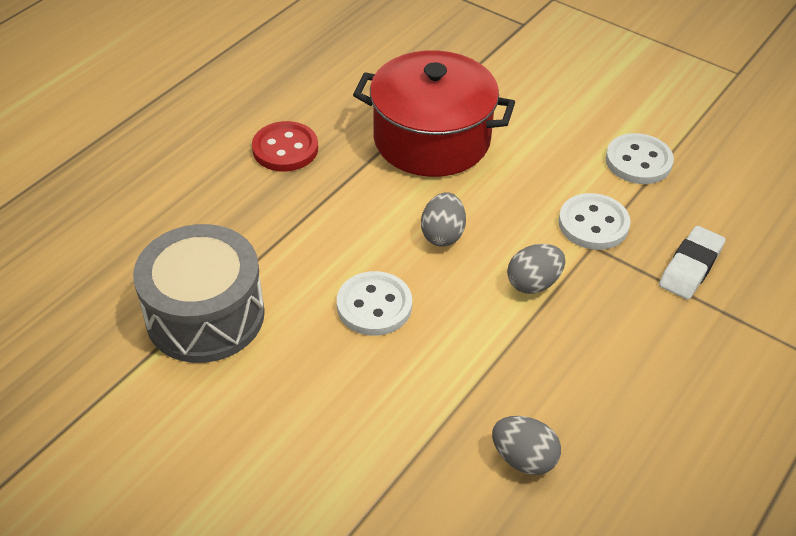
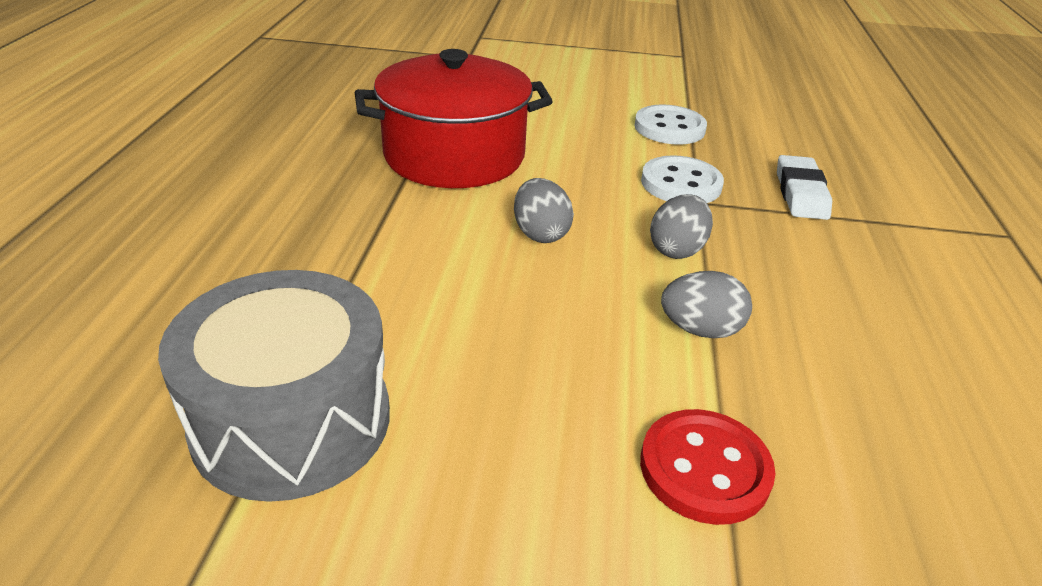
camera: 30 degrees left, 10 degrees down
(285, 149) = (285, 202): red button -> red button (704, 469)
(374, 306) = (523, 328): white button -> none
(523, 458) = (849, 433): grey egg -> grey egg (700, 330)

